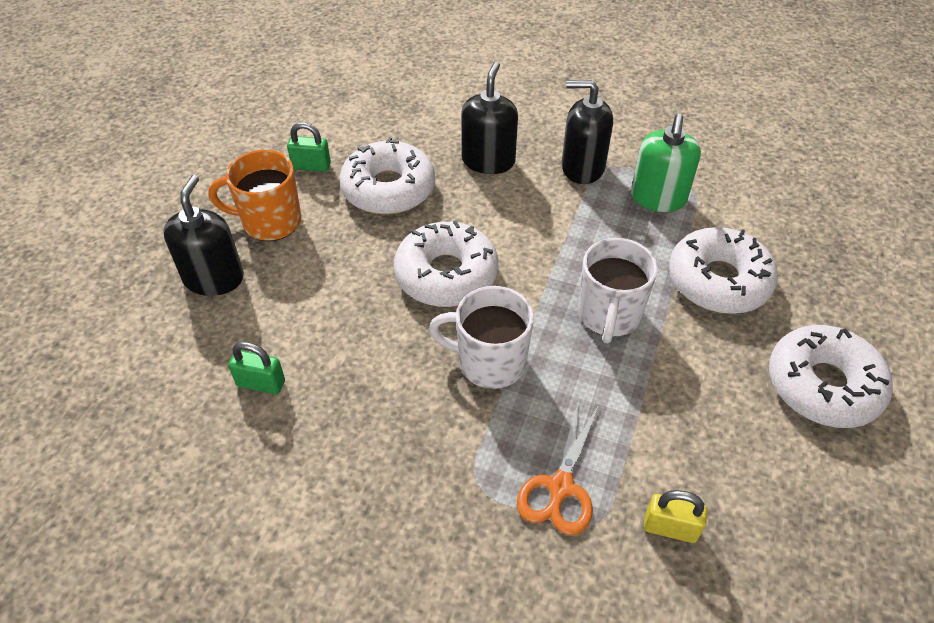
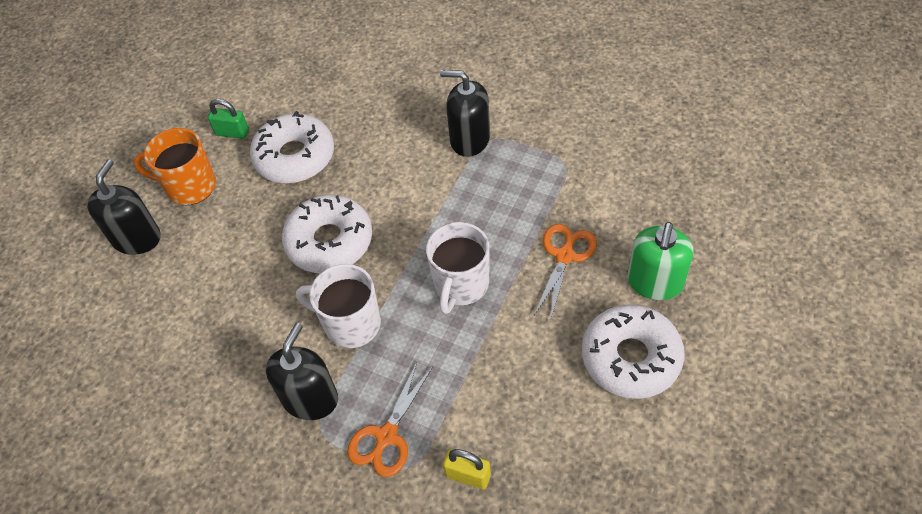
camera: 10 degrees right, 5 degrees up
(261, 383) = (162, 334): green padlock -> none
(488, 160) = (387, 130): black soap dispenser -> black soap dispenser (310, 398)
(658, 198) = (531, 172): green soap dispenser -> green soap dispenser (655, 282)
(718, 281) = (565, 256): white donut -> orange scissors

